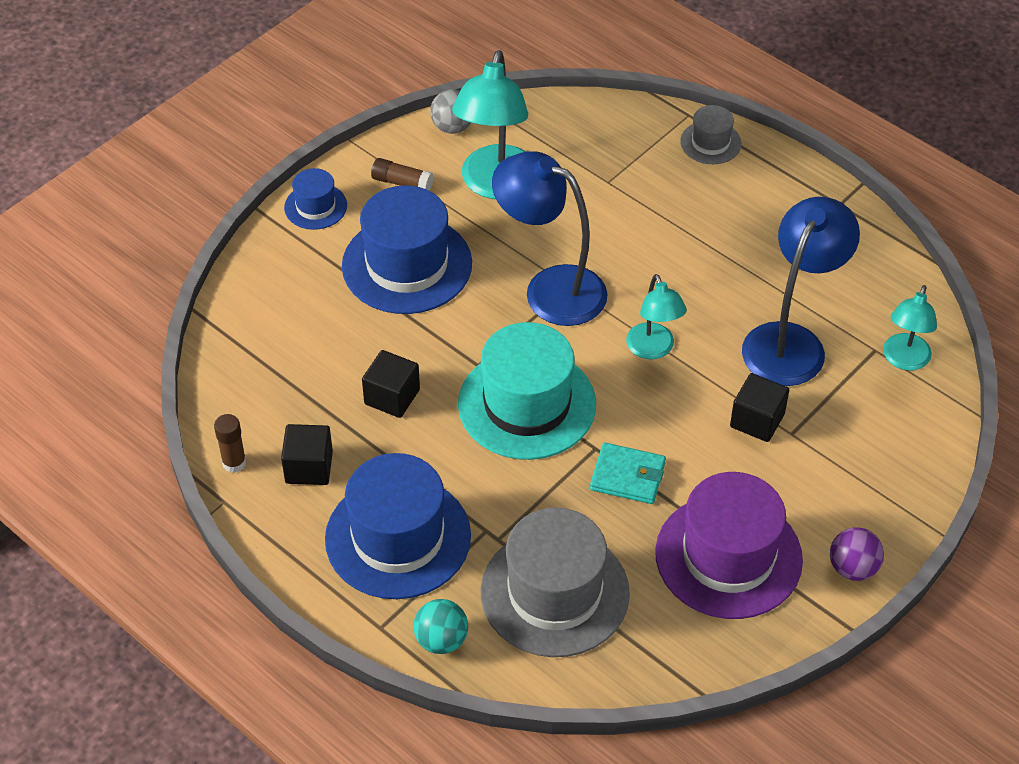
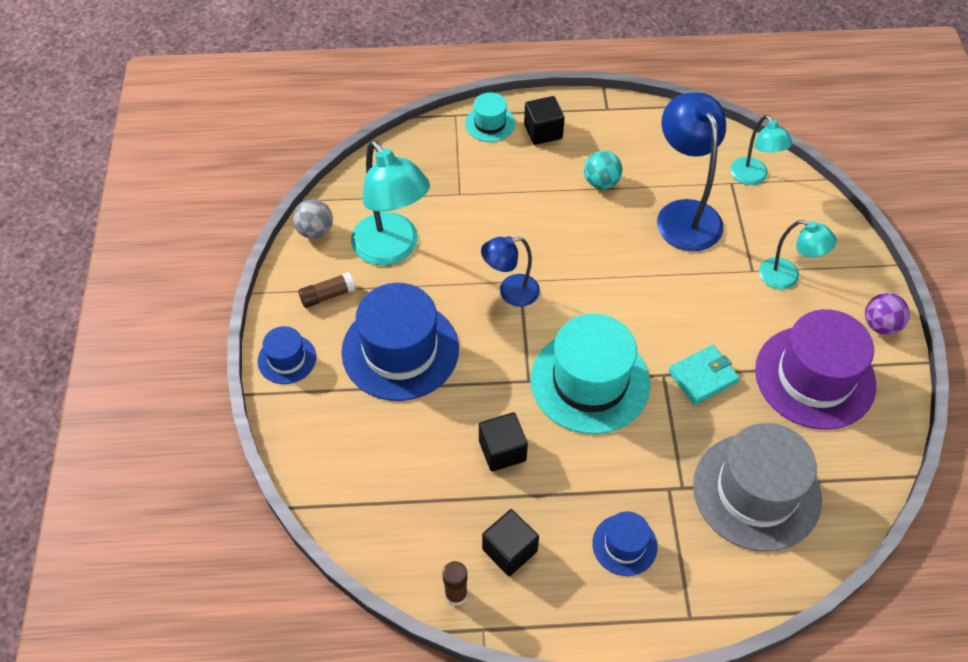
camera: 45 degrees left, 5 degrees up
(398, 537) = (624, 545): blue hat -> blue hat, size x0.50
(441, 640) = (735, 589): turquoise ball -> turquoise ball (601, 182)
(550, 289) = (510, 292): blue lamp -> blue lamp, size x0.58
(653, 349) = (617, 282): turquoise lamp -> turquoise lamp (787, 277)
(710, 142) = (490, 123): grey hat -> turquoise hat
(757, 420) = (726, 278): black cube -> black cube (543, 131)

